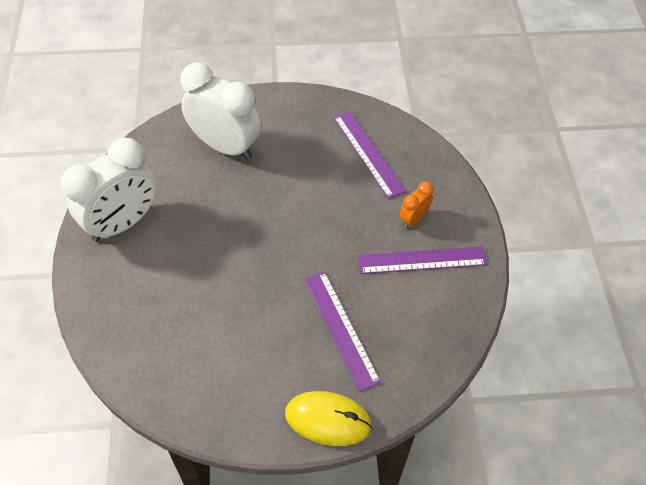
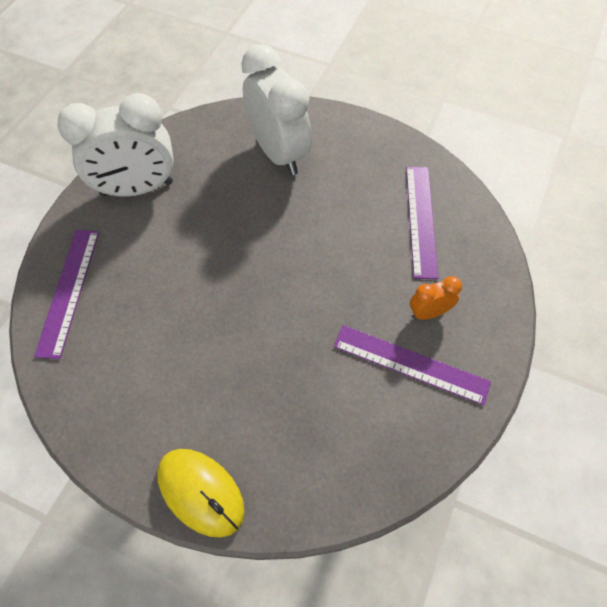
camera: 30 degrees right, 5 degrees up
(341, 329) = (276, 397): purple ruler -> purple ruler (68, 291)

